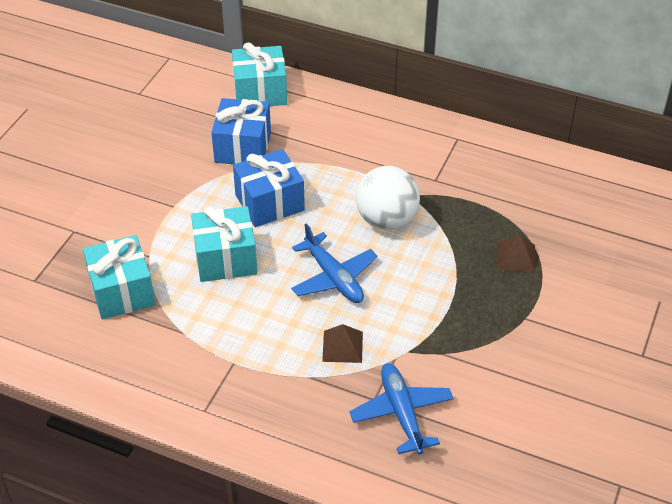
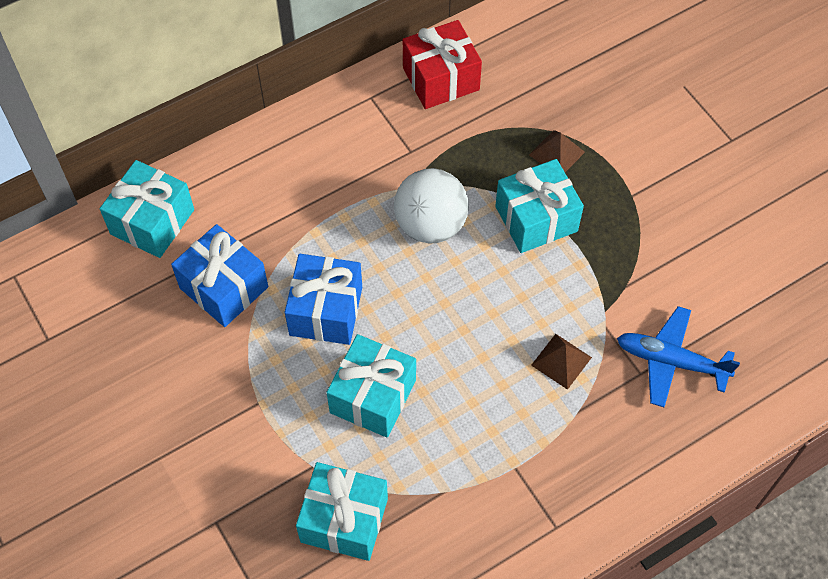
camera: 55 degrees left, 15 degrees up
(334, 277) = (471, 316): blue plane -> none
(448, 273) = (536, 219): none -> turquoise gift
(511, 164) = (441, 79): none -> red gift

